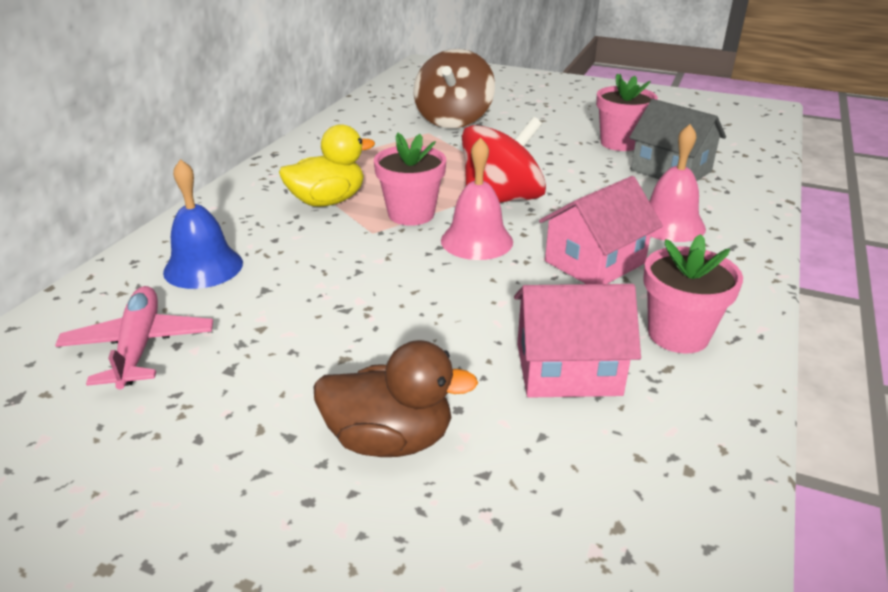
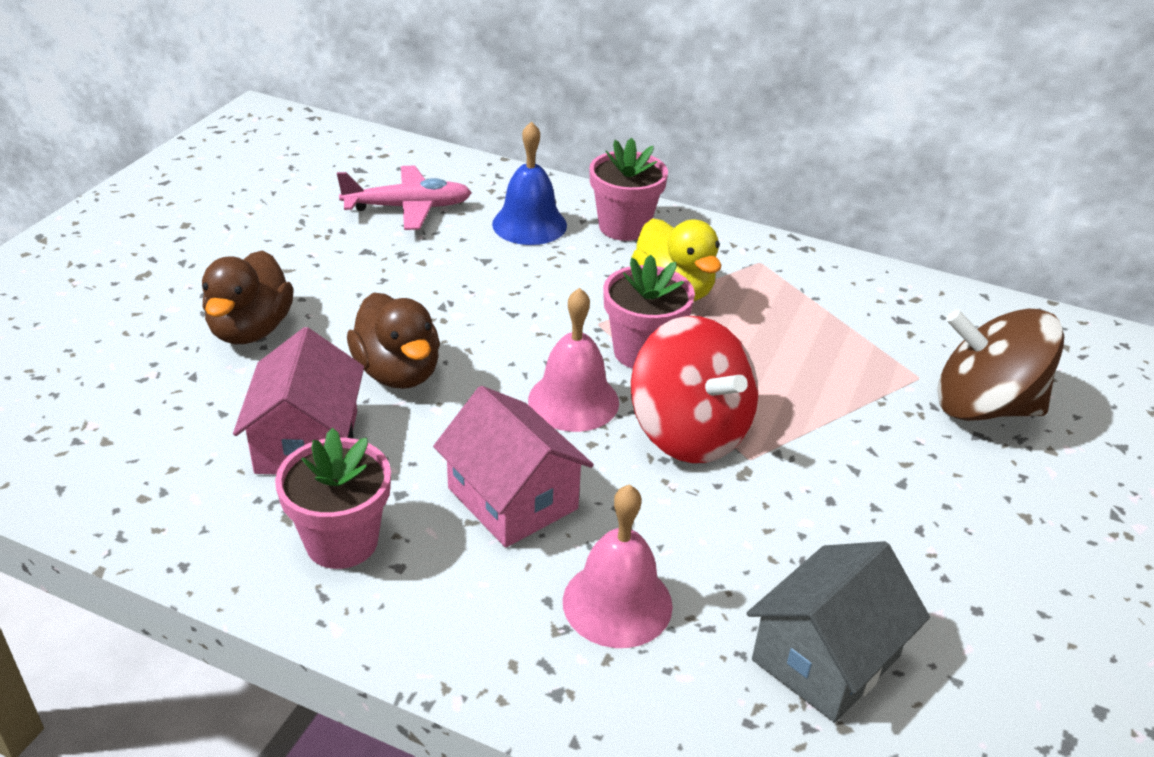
camera: 90 degrees right, 5 degrees up
(454, 326) = (398, 372): none -> brown duck
(619, 143) = (941, 609): pink flower pot -> pink flower pot (624, 227)

